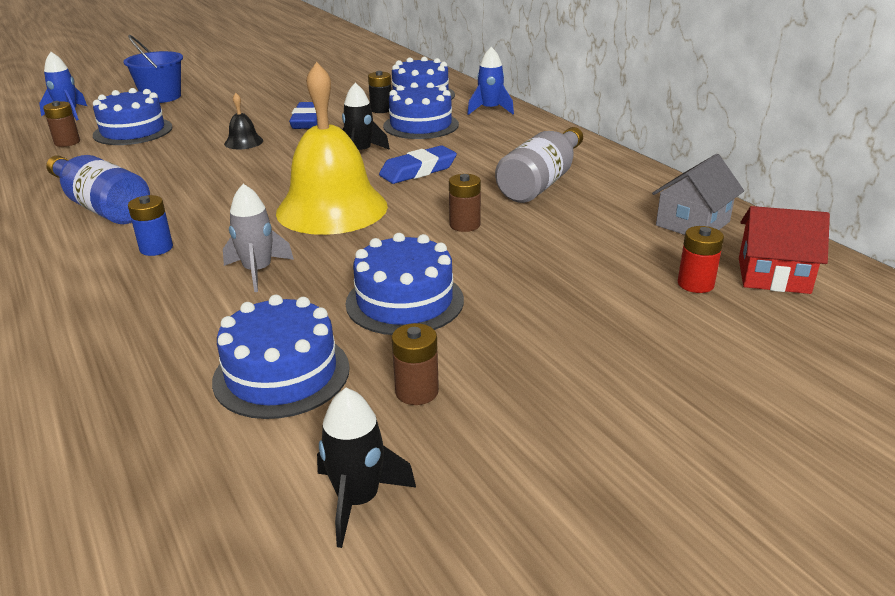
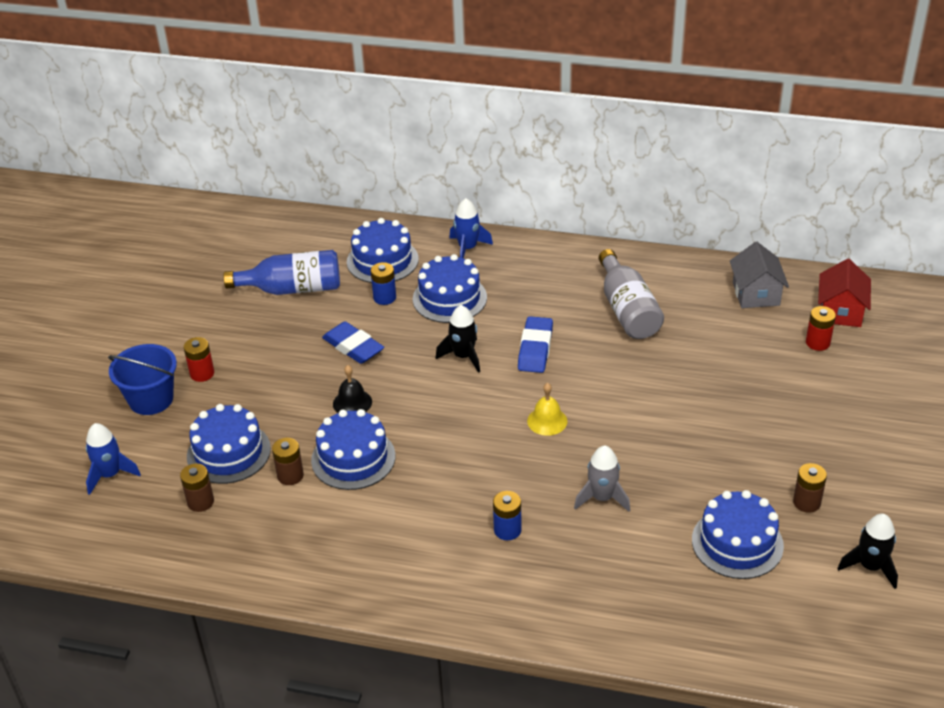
camera: 45 degrees left, 10 degrees up
(102, 207) = (393, 531): blue bottle -> blue bottle (293, 289)
(208, 98) = (202, 373): none -> red battery
(332, 209) = (547, 421): yellow bell -> yellow bell, size x0.42
(381, 109) = (384, 297): black battery -> blue battery
(404, 301) = (712, 457): blue cake -> blue cake (353, 458)
(464, 225) = (646, 378): brown battery -> brown battery (290, 476)
(773, 275) = (840, 311): red house -> red house turned 45 degrees counterclockwise

